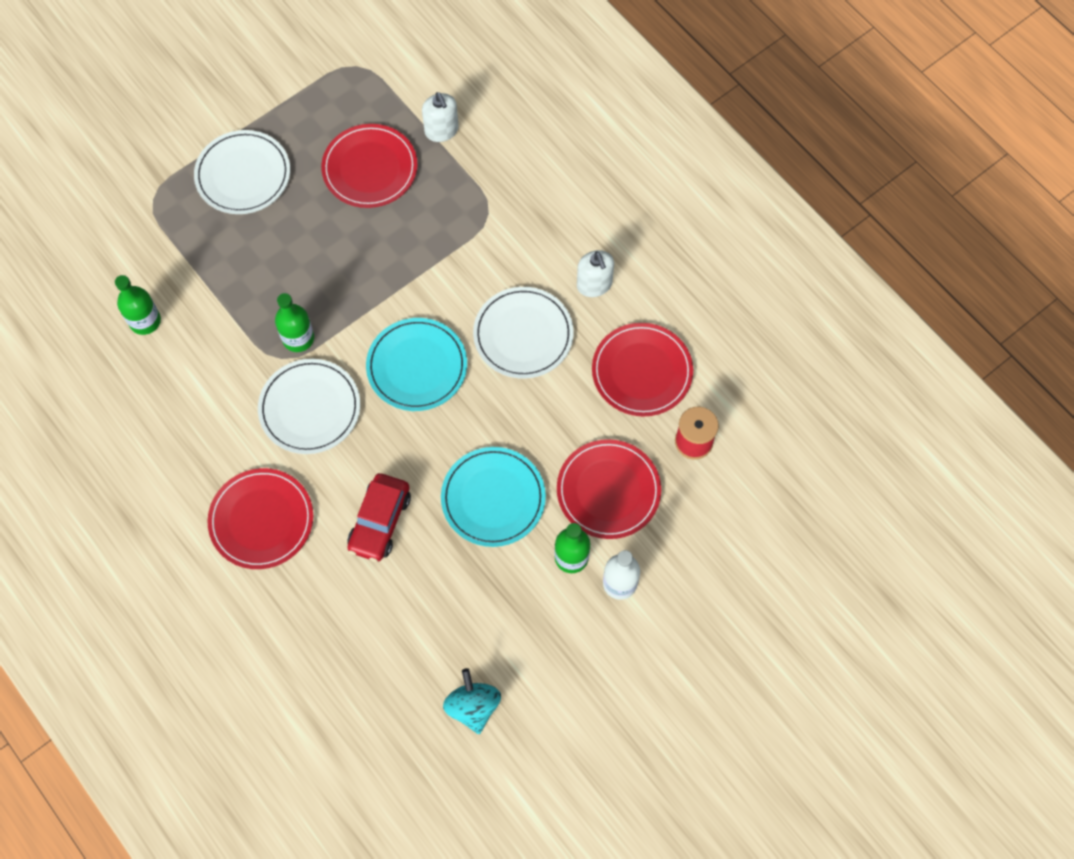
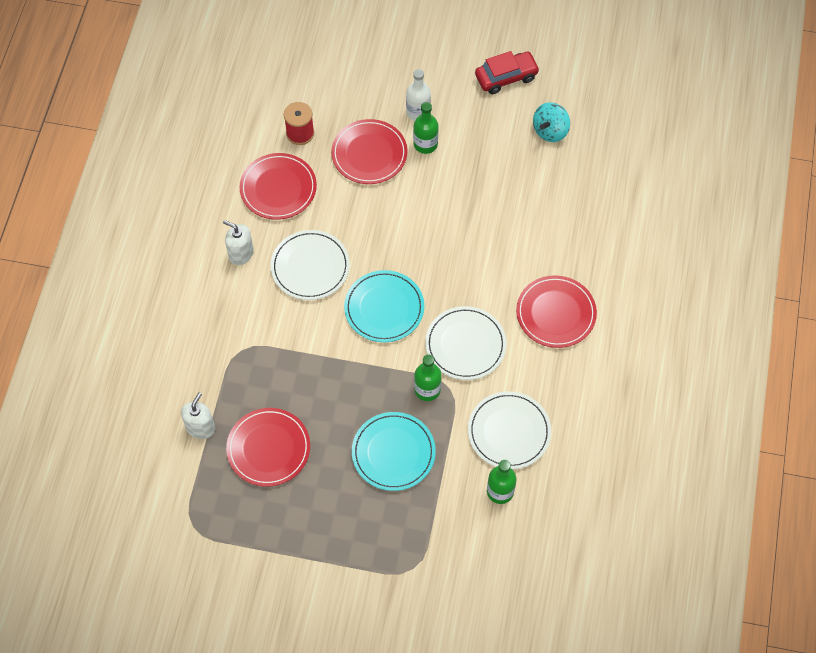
camera: 130 degrees left, 5 degrees down
(243, 175) = (343, 525): white plate -> white plate (509, 432)
(380, 522) = (497, 252): red car -> red car (506, 77)
(493, 498) = (428, 206): turquoise plate -> turquoise plate (393, 452)
(594, 284) = (241, 253): white soap dispenser -> white soap dispenser turned 90 degrees counterclockwise

